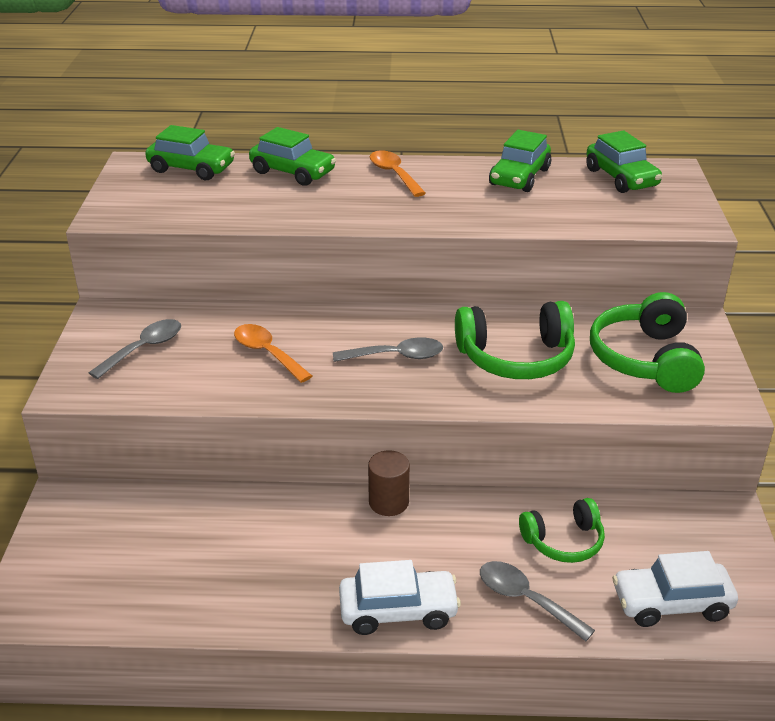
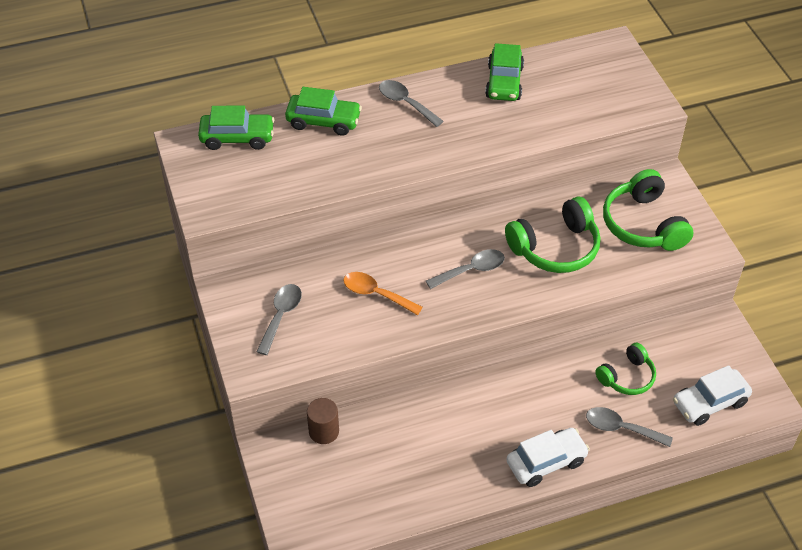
camera: 20 degrees left, 15 degrees up
(388, 502) = (499, 381): brown cylinder -> brown cylinder (324, 431)
(394, 174) = (406, 103): orange spoon -> grey spoon
(621, 178) = (580, 64): green car -> none

